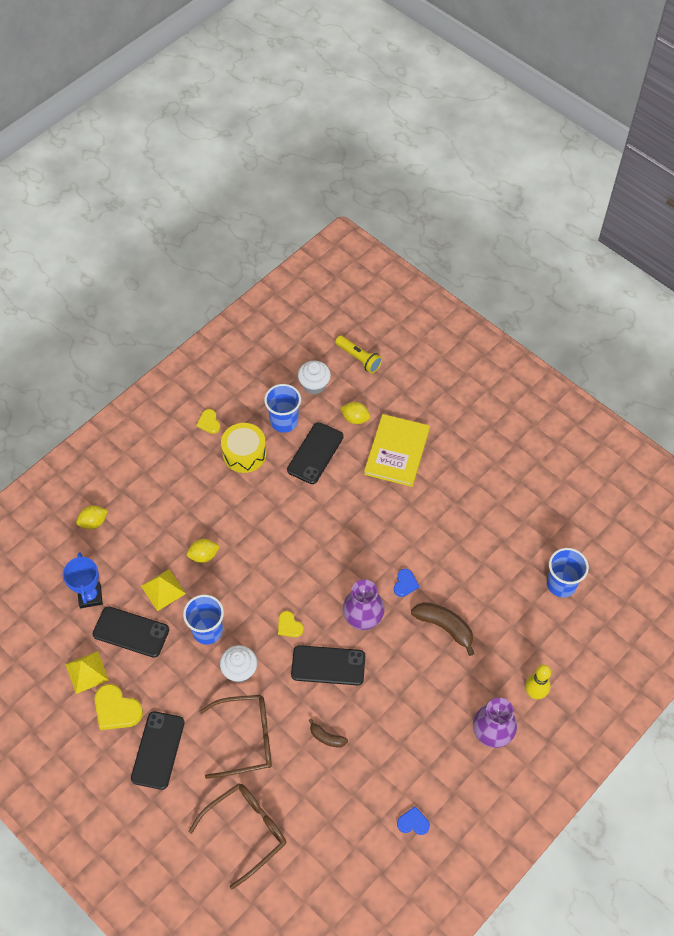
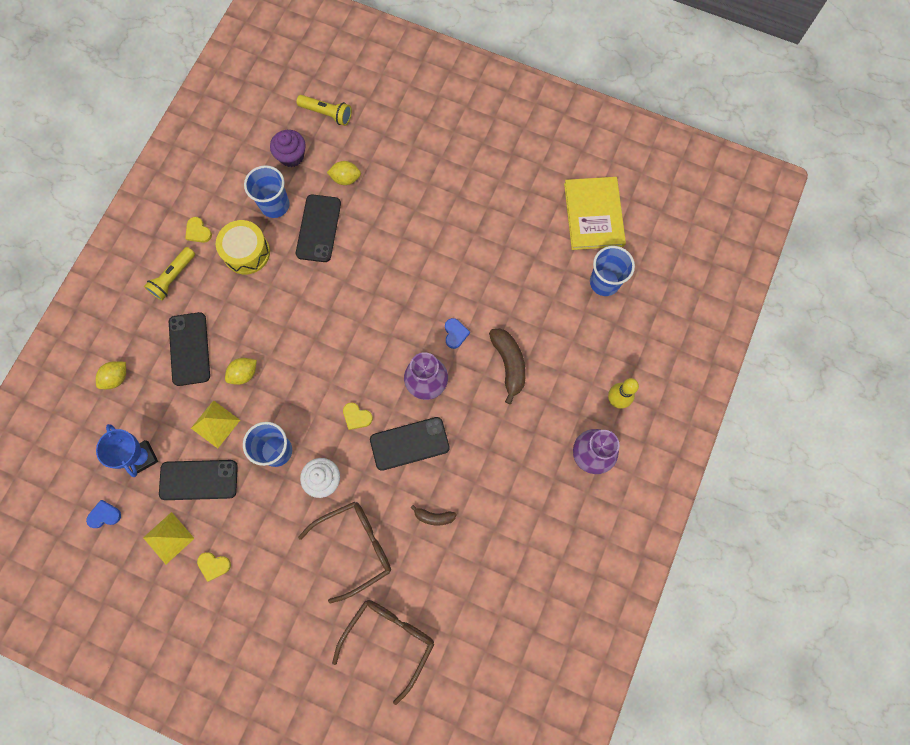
camera: 20 degrees left, 15 degrees up
(116, 709) = (214, 565): yellow heart -> yellow heart, size x0.59
(158, 750) = (271, 591): black phone -> black phone (189, 349)
(173, 454) = (173, 278): none -> yellow flashlight
(314, 384) = (291, 156): white cupcake -> purple cupcake
(397, 451) = (399, 200): yellow book -> yellow book (593, 214)
(413, 822) = (546, 570): blue heart -> blue heart (104, 515)
(444, 627) = (509, 364): brown banana -> brown banana turned 60 degrees clockwise

